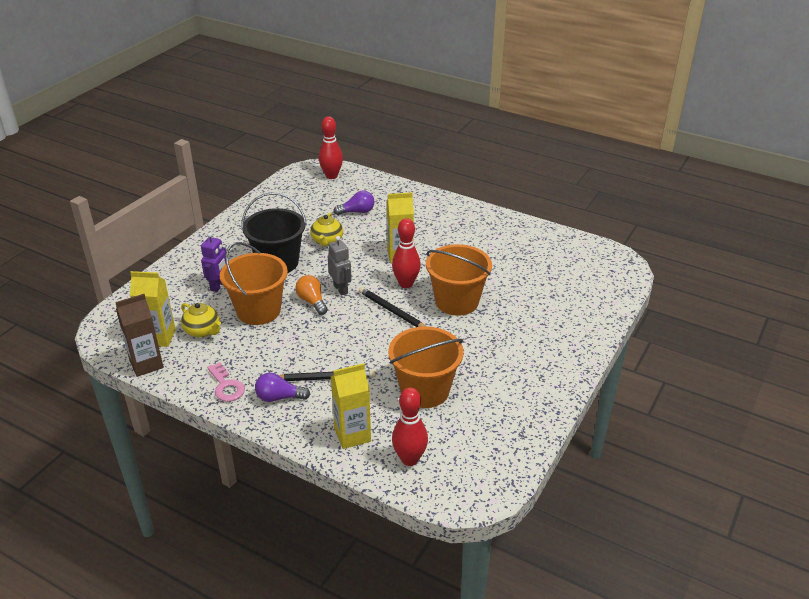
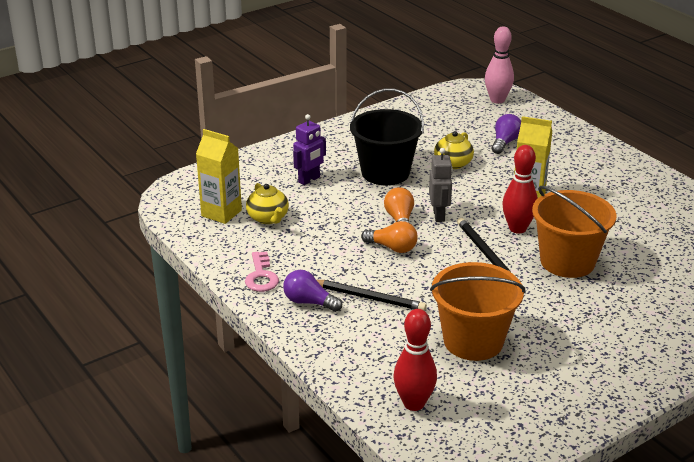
camera: 25 degrees right, 5 degrees down
(146, 364) = (195, 234): brown carton -> none
(258, 310) = (337, 214): orange bucket -> none
(320, 328) = (392, 248): none -> orange light bulb
(331, 176) = (497, 100): red bowling pin -> pink bowling pin
(352, 435) = (365, 361): yellow carton -> none
(357, 212) = (505, 142): purple light bulb -> purple light bulb turned 75 degrees counterclockwise

